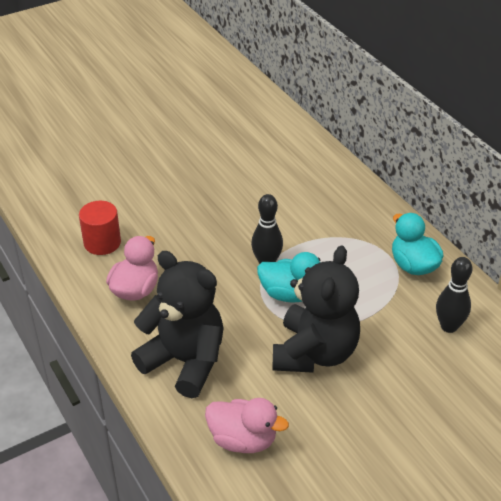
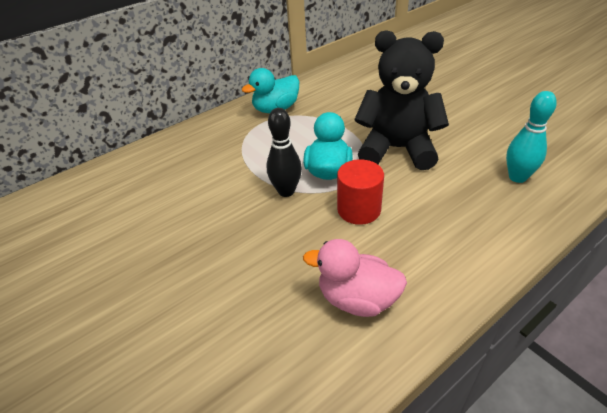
camera: 95 degrees left, 0 degrees up
(102, 242) = (269, 365): red cylinder -> red cylinder (359, 209)
(185, 361) = (450, 230): black teddy bear -> none
(243, 440) = (517, 177): pink duck -> turquoise bowling pin
(449, 326) = (341, 91): black bowling pin -> none

